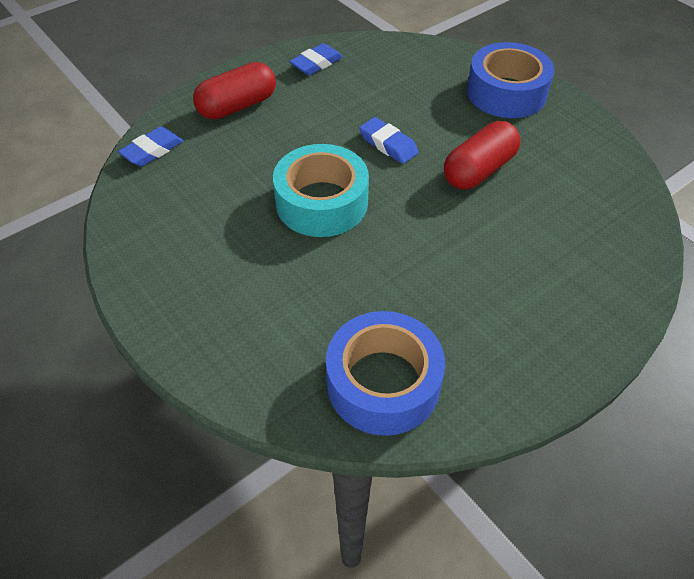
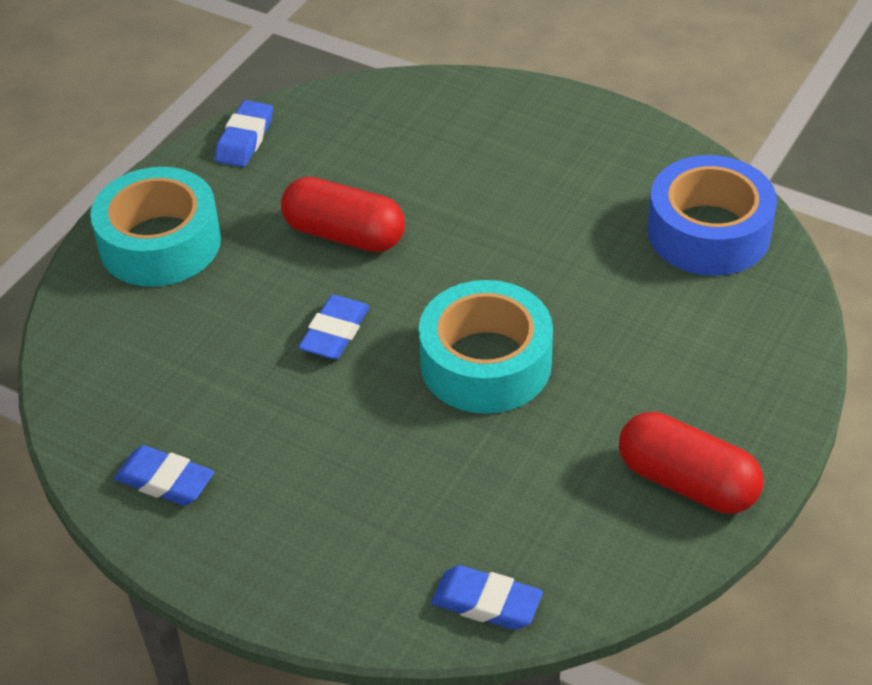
camera: 110 degrees left, 5 degrees down
(237, 106) = (325, 541): red capsule -> red capsule (687, 482)
(506, 93) = (160, 243): blue tape -> turquoise tape
(602, 147) = (245, 139): none -> blue eraser

